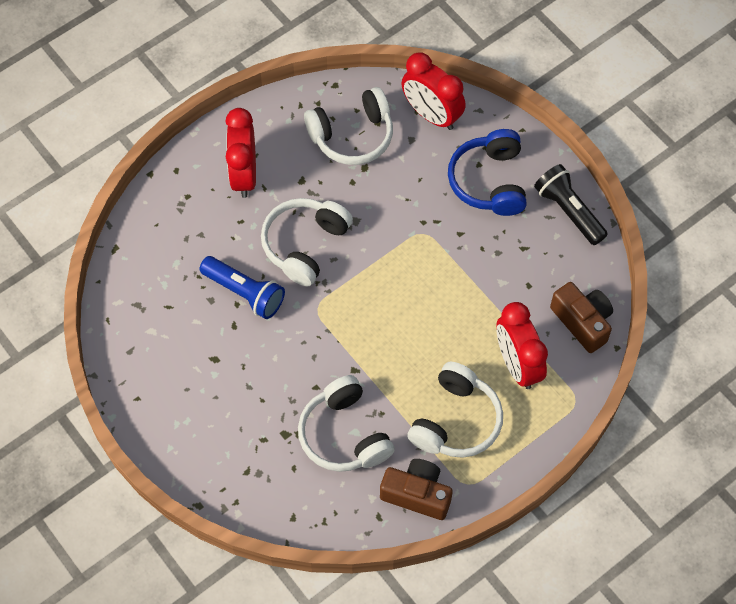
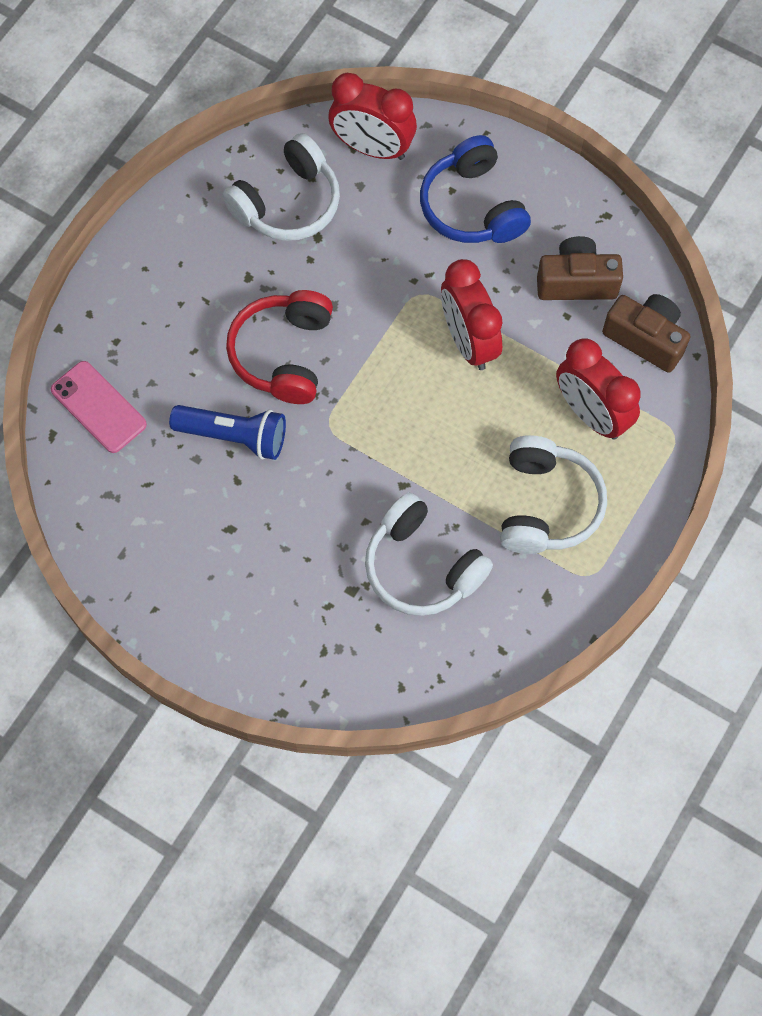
camera: 20 degrees left, 5 degrees up
(156, 239) = (98, 407): none -> pink phone
(244, 175) = (175, 293): red clock -> red clock (468, 341)
(305, 245) = (284, 354): white headphones -> red headphones
(417, 494) = (536, 608): brown camera -> brown camera (576, 282)
(568, 211) = (578, 212): black flashlight -> none

